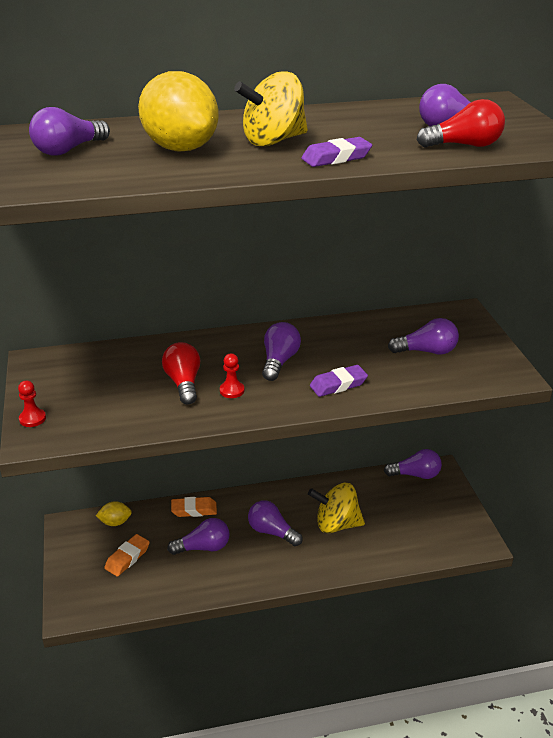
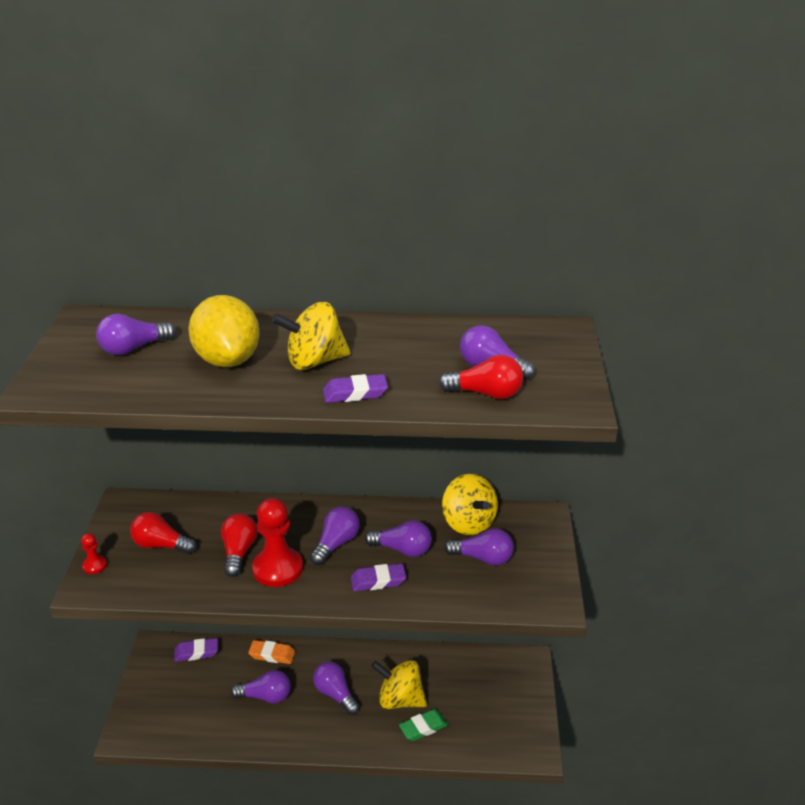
camera: 15 degrees right, 0 degrees up
(97, 390) = (161, 545): none -> red light bulb
(115, 522) = (196, 652): yellow lemon -> purple eraser
(127, 558) = (194, 692): orange eraser -> none
(232, 390) = (278, 568): red pawn -> red pawn, size x2.12
(369, 543) = (423, 727): none -> green eraser
(396, 326) = (468, 523): none -> yellow spinning top
(415, 475) = (501, 661): purple light bulb -> purple light bulb (402, 549)

